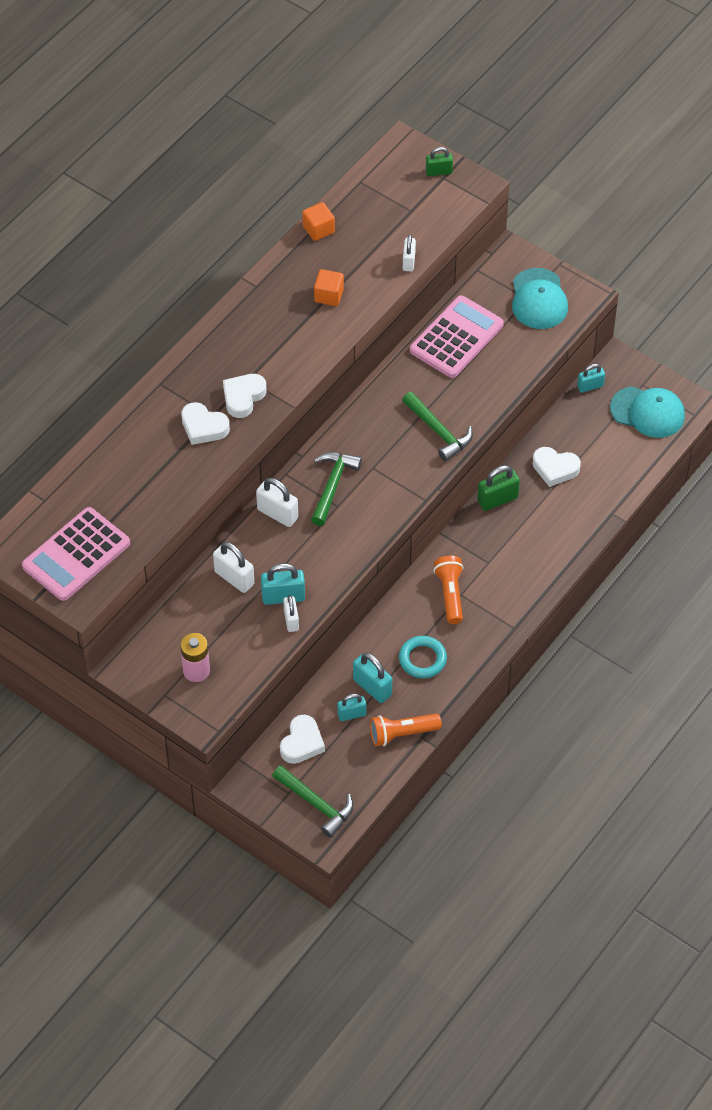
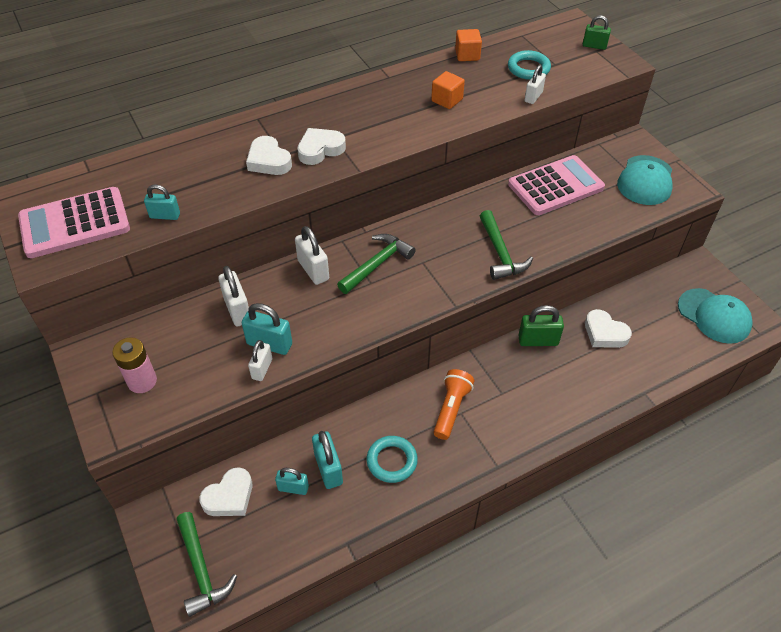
camera: 25 degrees right, 5 degrees down
(387, 226) = (528, 68): none -> turquoise ring
(402, 734) = (329, 530): orange flashlight -> none
(590, 386) = (666, 277): turquoise padlock -> turquoise padlock (165, 215)

